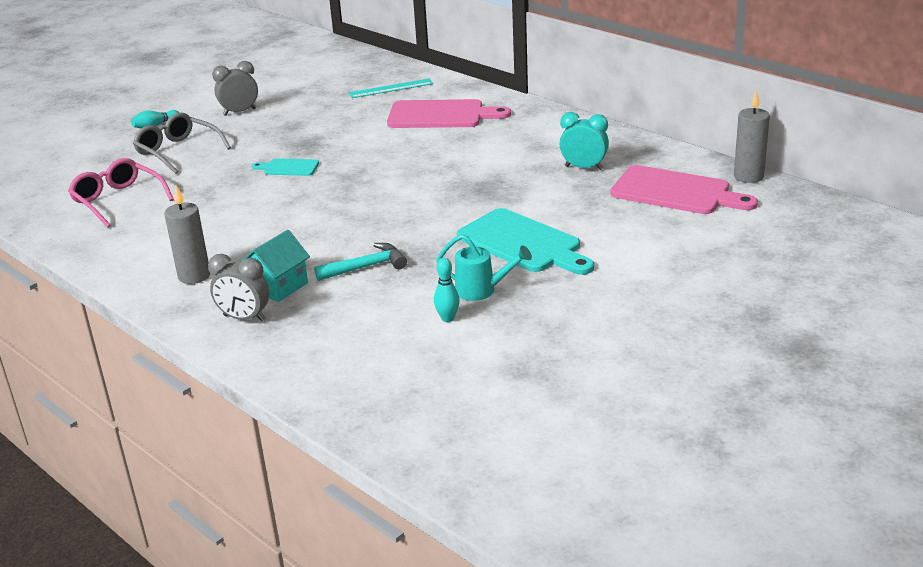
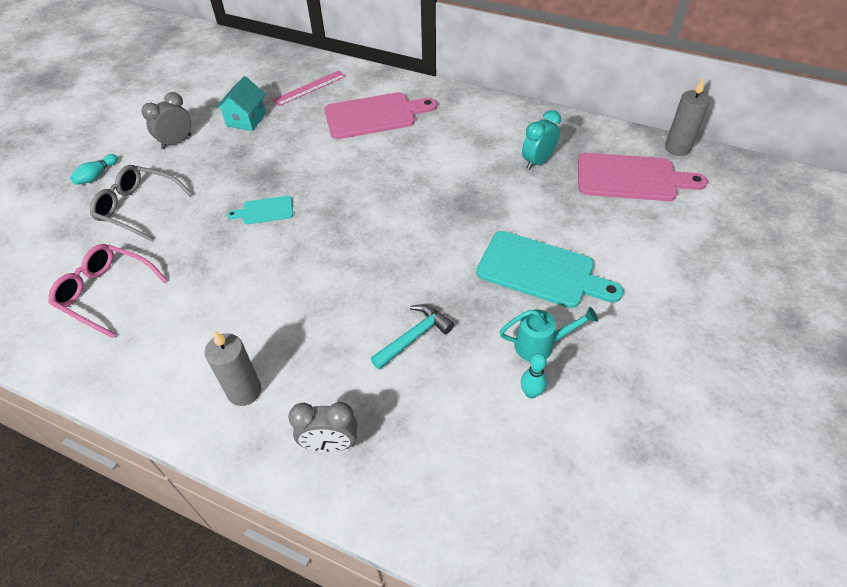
camera: 20 degrees left, 20 degrees up
(278, 286) = (341, 386): turquoise house -> turquoise house (246, 119)
(391, 88) = (309, 88): turquoise ruler -> pink ruler
(584, 168) = (537, 161): turquoise clock -> turquoise clock turned 45 degrees counterclockwise

